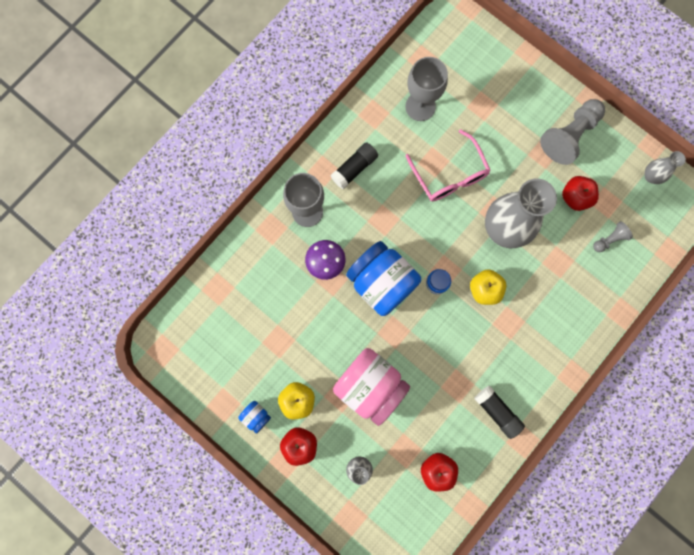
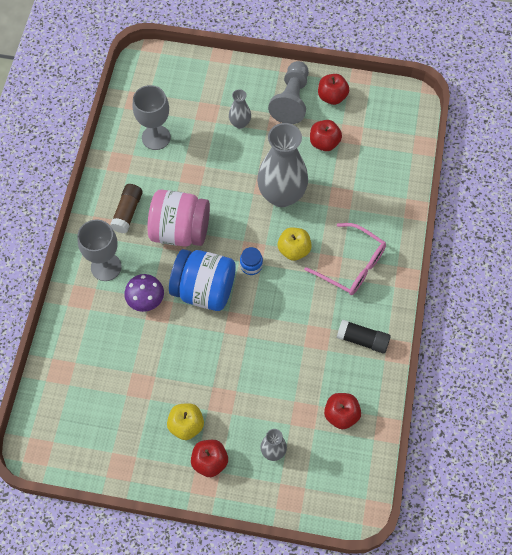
camera: 30 degrees left, 15 degrees down
(256, 416) = (156, 459): blue jar -> none
(354, 168) = (127, 212): black glue stick -> brown glue stick
(370, 386) = (243, 378): pink jar -> pink jar (180, 231)
(449, 175) = (211, 177): pink glasses -> pink glasses (352, 266)
(609, 239) = (371, 160): grey pawn -> none
(610, 153) = (332, 97): none -> red apple
(651, 176) = (374, 98): grey vase -> grey vase (240, 123)

